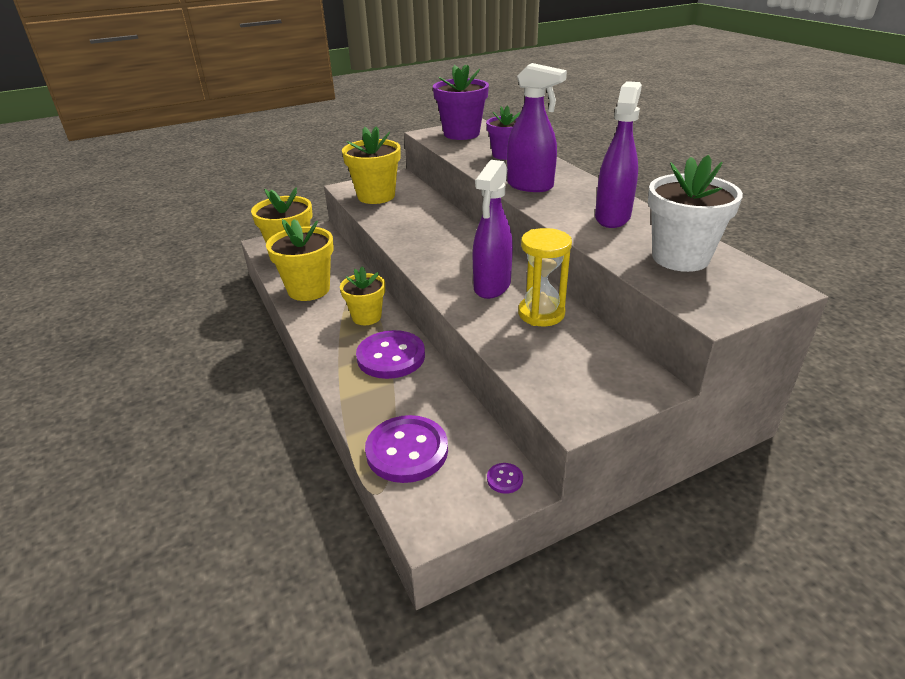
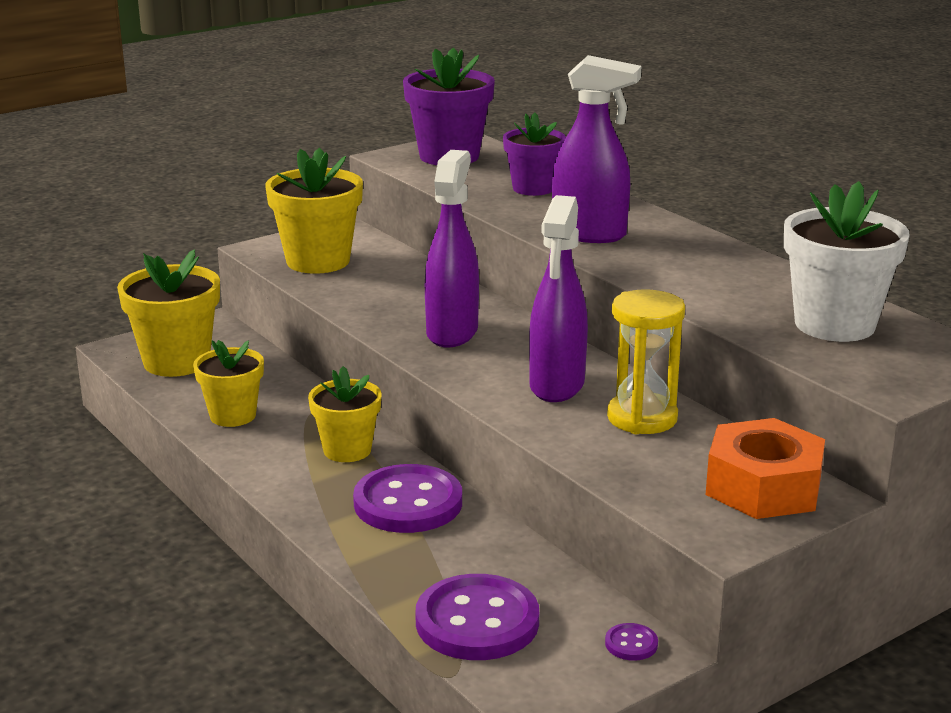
camera: 10 degrees left, 10 degrees down
(309, 289) = (233, 415): yellow flower pot -> yellow flower pot, size x0.65
(612, 217) = (726, 275): purple spray bottle -> purple spray bottle (452, 332)
(612, 374) = (763, 487): none -> orange nut

